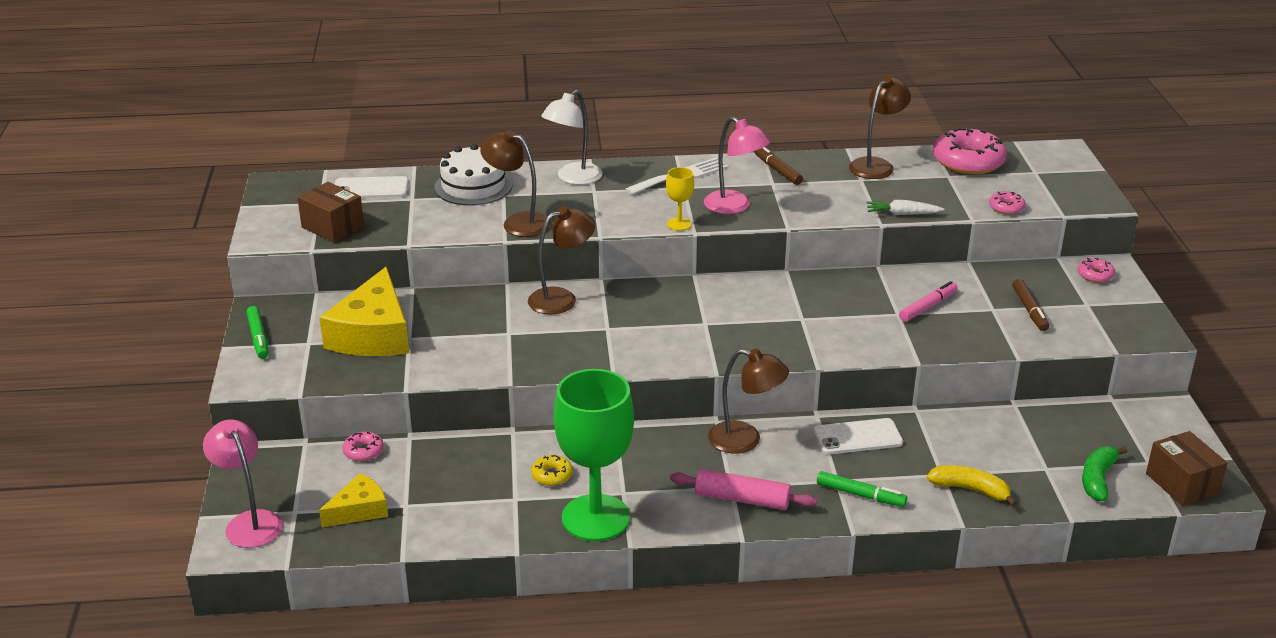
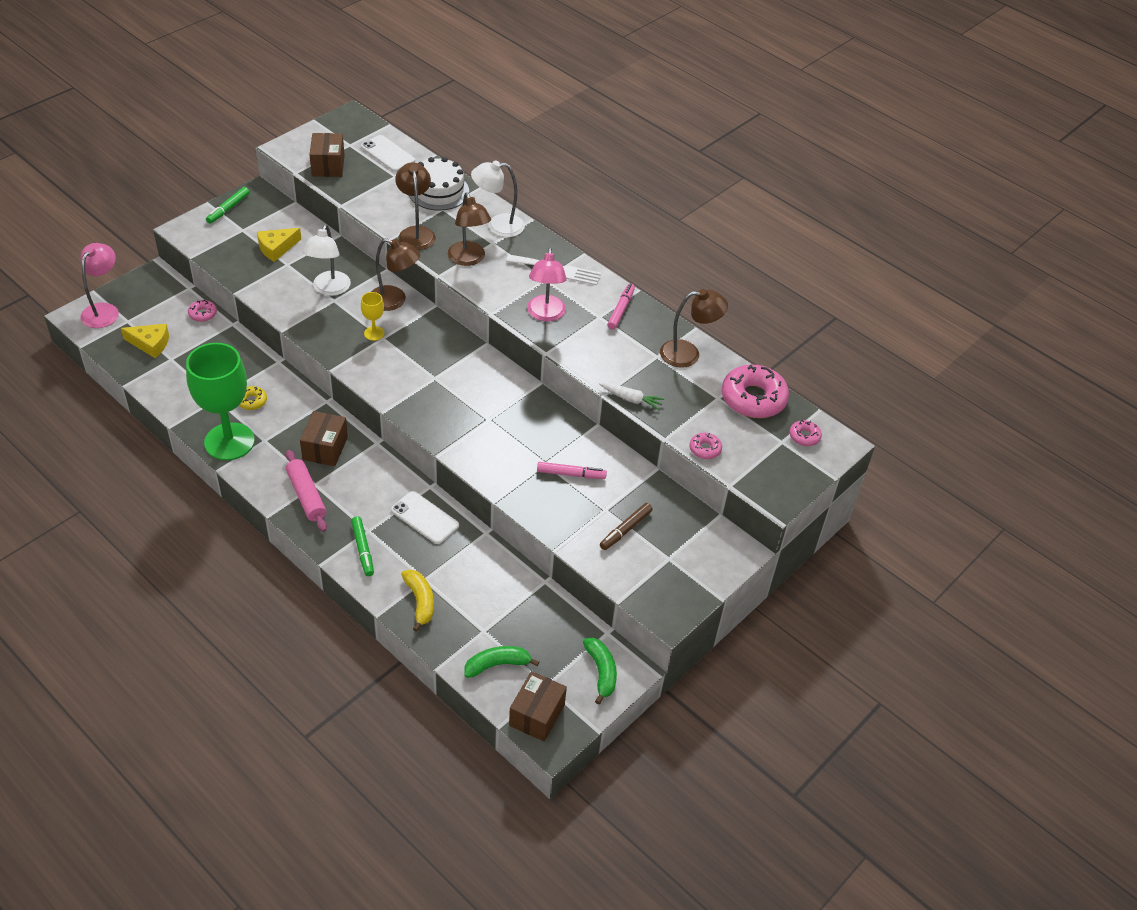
camera: 45 degrees right, 15 degrees up
(373, 334) = (276, 248): yellow cheese -> yellow cheese, size x0.55
(488, 328) = (329, 289): none -> white lamp
(679, 224) = (493, 301): yellow goblet -> yellow goblet (374, 333)
(685, 457) = (325, 448): none -> brown box
(745, 440) = (369, 466): brown lamp -> brown lamp (469, 259)
(777, 170) = (621, 310): brown marker -> pink marker
(902, 214) = (631, 399): white carrot -> white carrot turned 150 degrees clockwise
(1095, 275) = (717, 546): pink donut -> pink donut (804, 436)
(1158, 424) = (601, 672): none -> green banana

